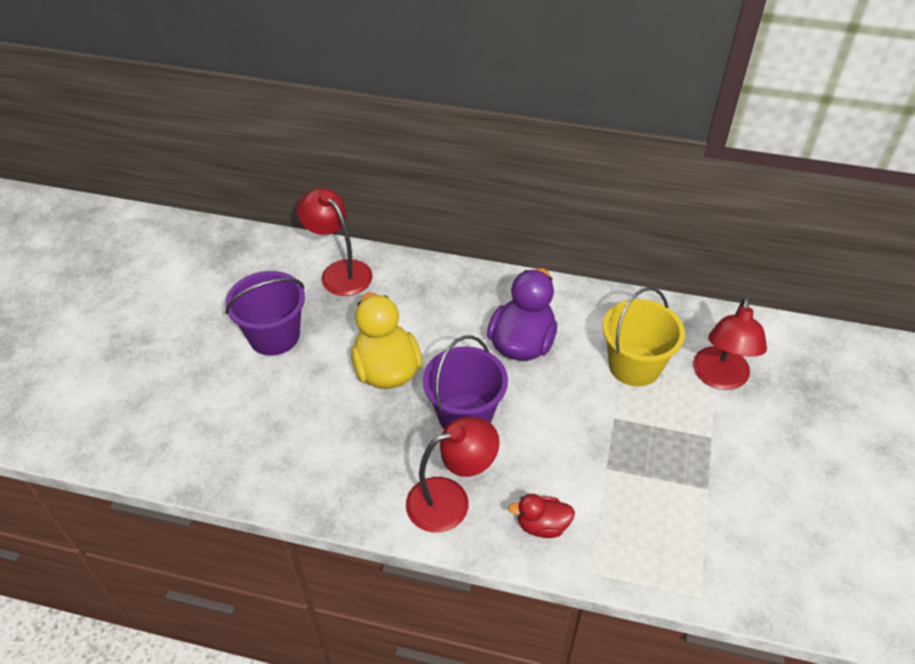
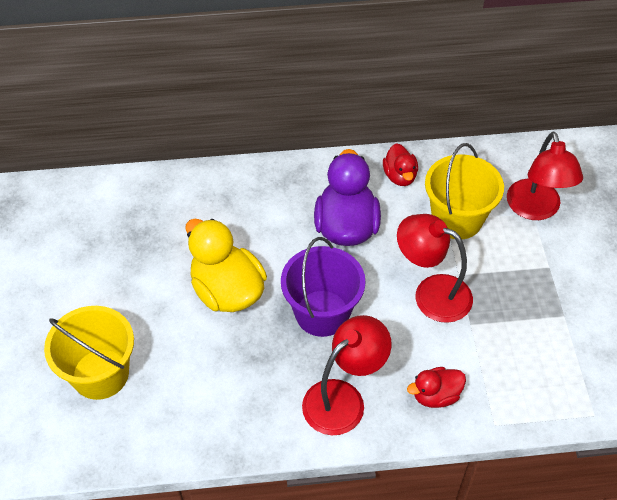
camera: 20 degrees left, 5 degrees up
(242, 409) = (100, 374): none -> yellow bucket
(274, 336) = (98, 289): purple bucket -> none
(340, 271) = (135, 202): red lamp -> red lamp (431, 293)
(594, 312) = (400, 176): none -> red duck

